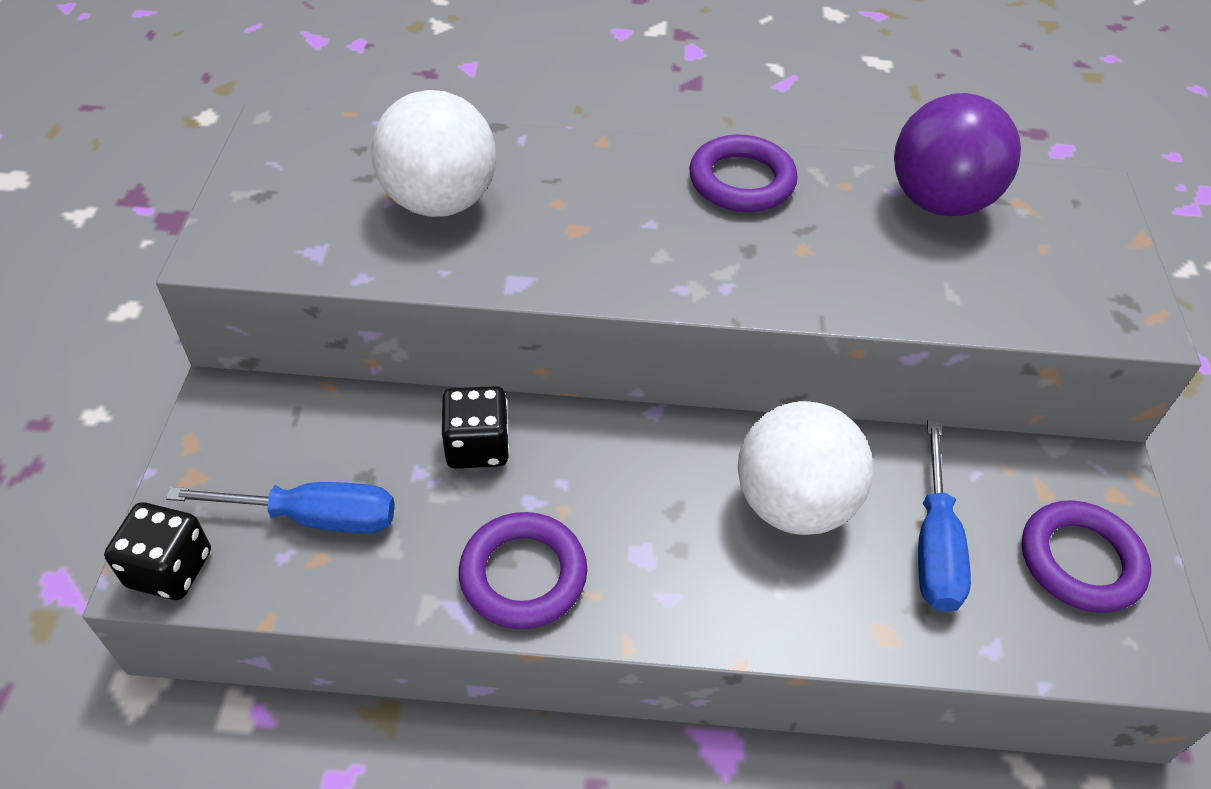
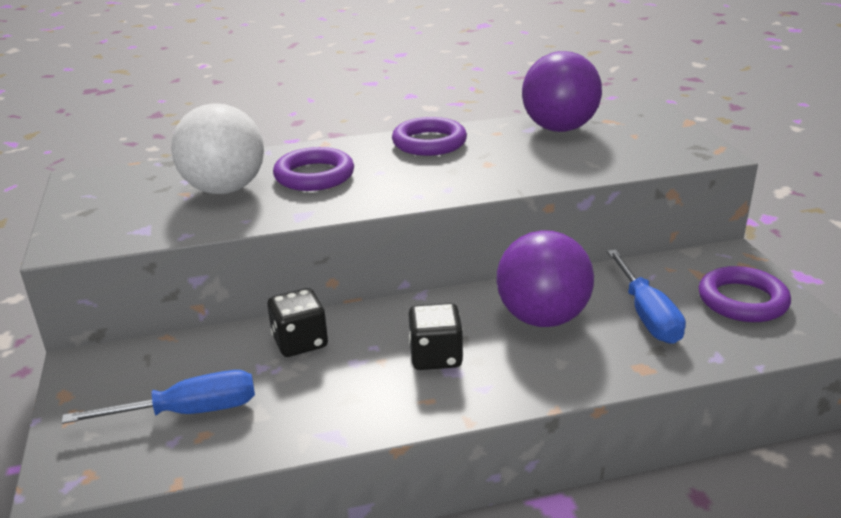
camera: 15 degrees left, 20 degrees down
(170, 569) = (77, 473): black dice -> black dice (435, 357)
(523, 575) = (370, 403): purple ring -> purple ring (314, 176)
(792, 504) = (542, 318): white ball -> purple ball

